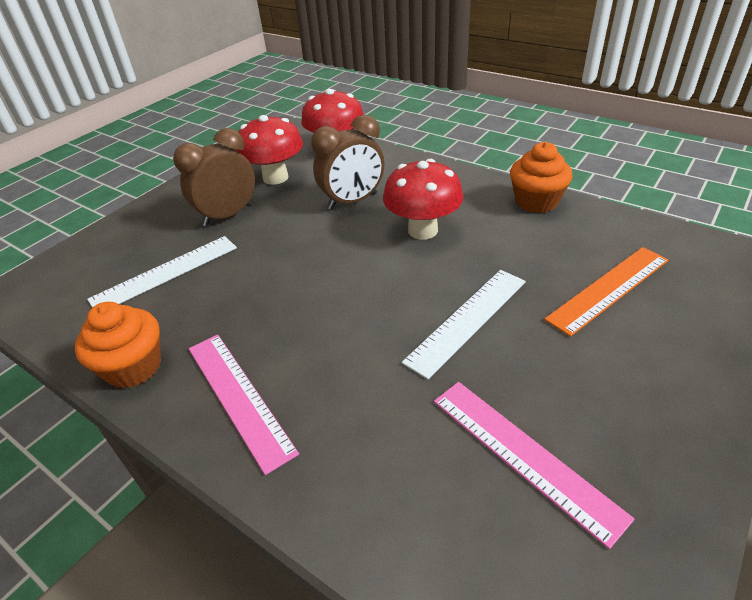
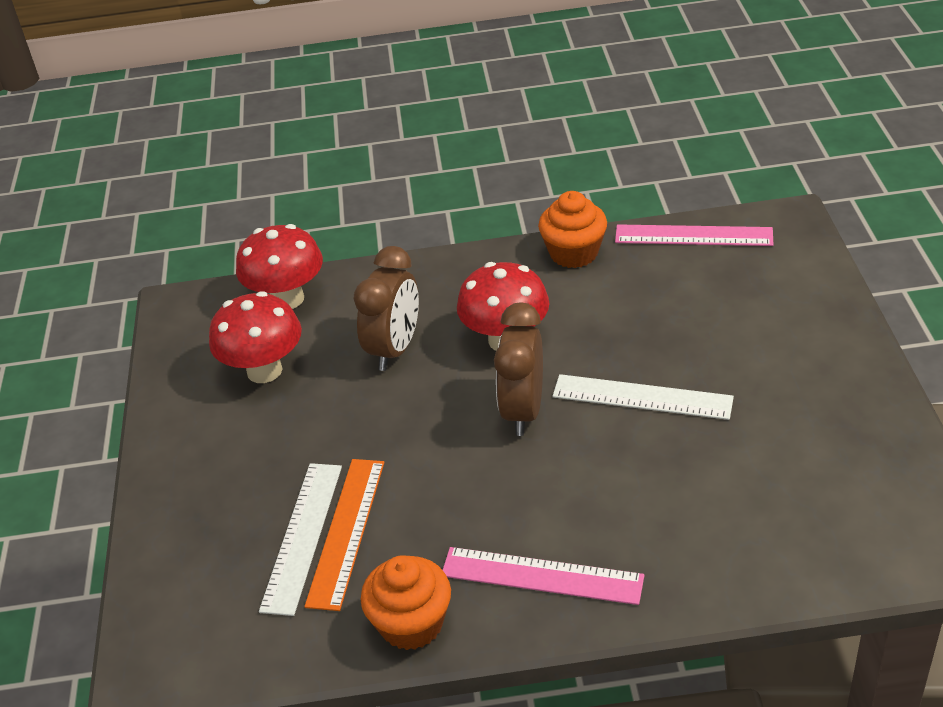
camera: 40 degrees left, 0 degrees up
(228, 215) = (276, 442): brown clock -> brown clock (523, 411)
(467, 320) = (642, 397): white ruler -> white ruler turned 75 degrees counterclockwise
(523, 455) = (787, 466): pink ruler -> pink ruler (693, 236)
(609, 289) = (717, 305): orange ruler -> orange ruler (347, 531)

